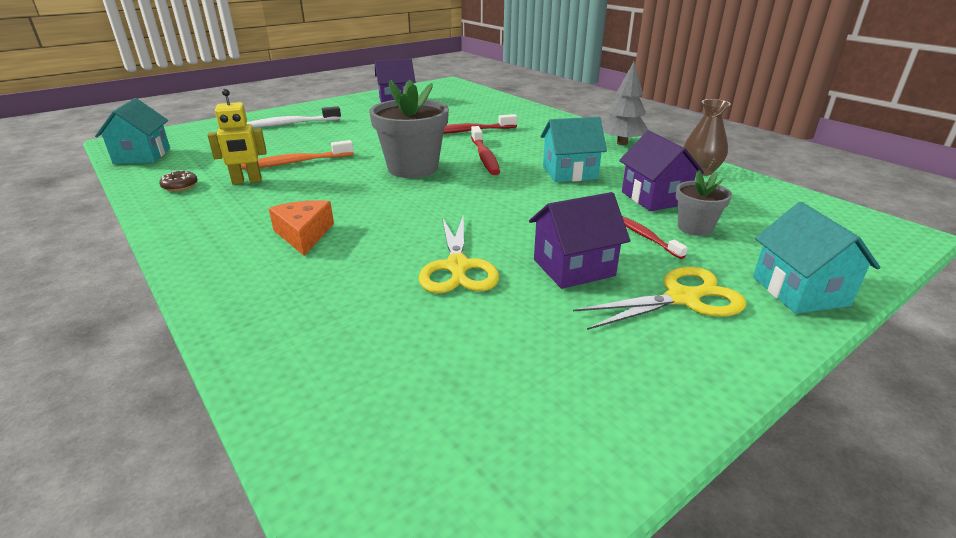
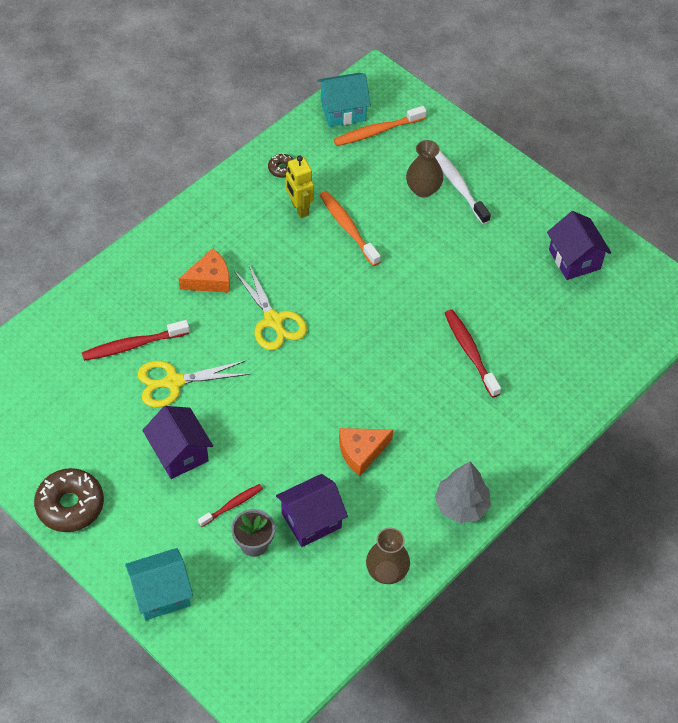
camera: 80 degrees right, 25 degrees up
(190, 145) = (377, 131): none -> orange toothbrush
(281, 134) = (423, 189): none -> brown vase
(413, 168) = (350, 321): grey flower pot -> none
(484, 157) = (391, 376): red toothbrush -> red toothbrush (133, 345)
(569, 173) = (361, 452): turquoise house -> orange cheese
(682, 298) = (146, 517): yellow scissors -> yellow scissors (273, 320)
(682, 373) = (70, 505): none -> brown donut

